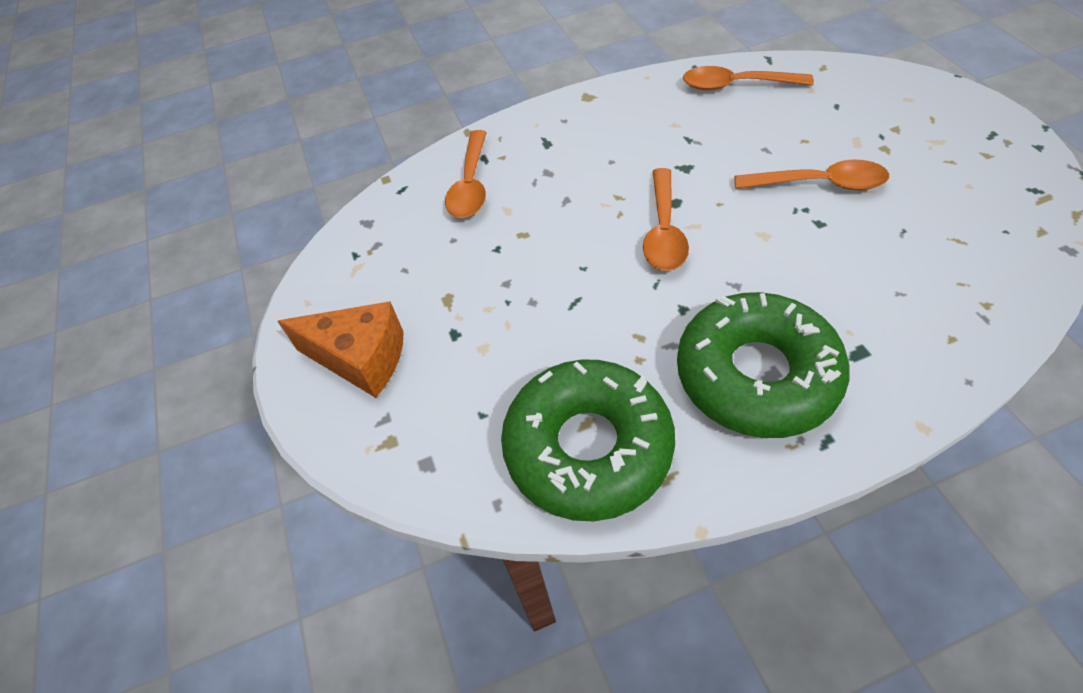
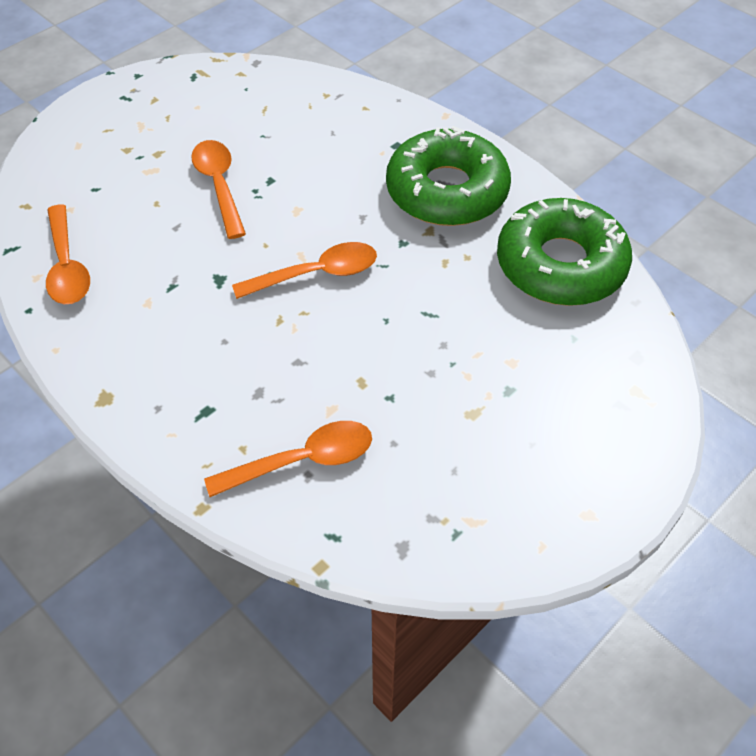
camera: 120 degrees left, 0 degrees up
(361, 359) = (577, 453): orange cheese -> none

